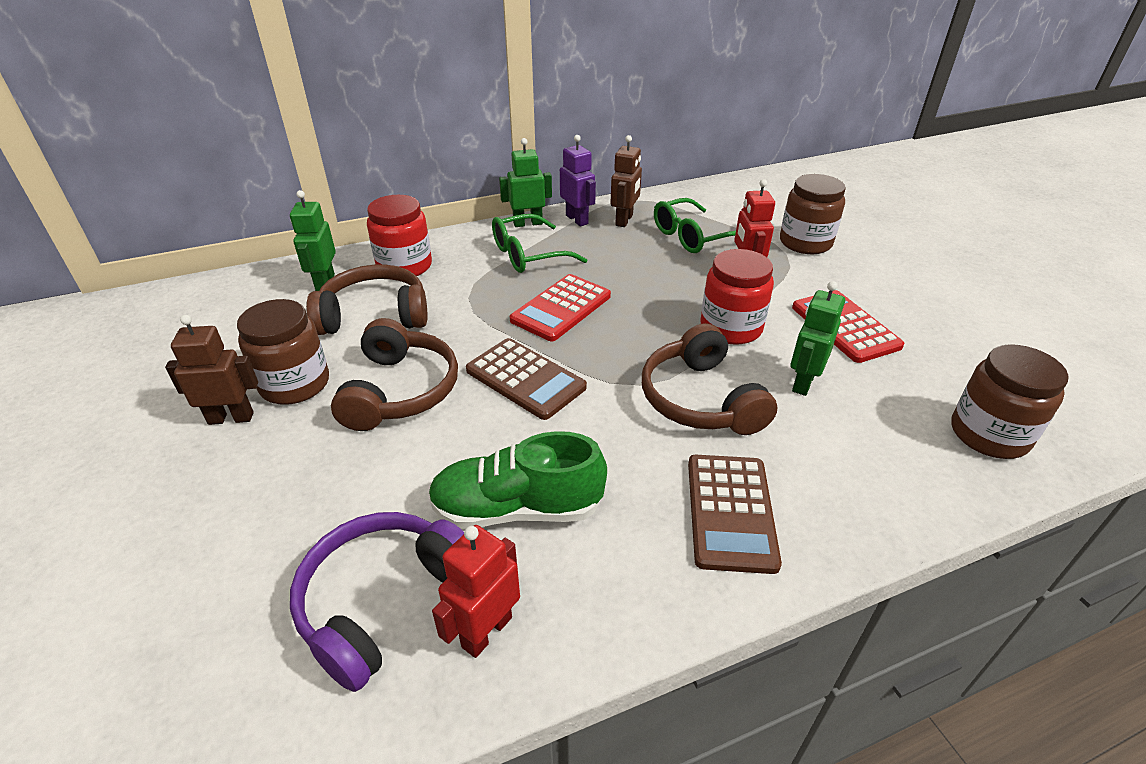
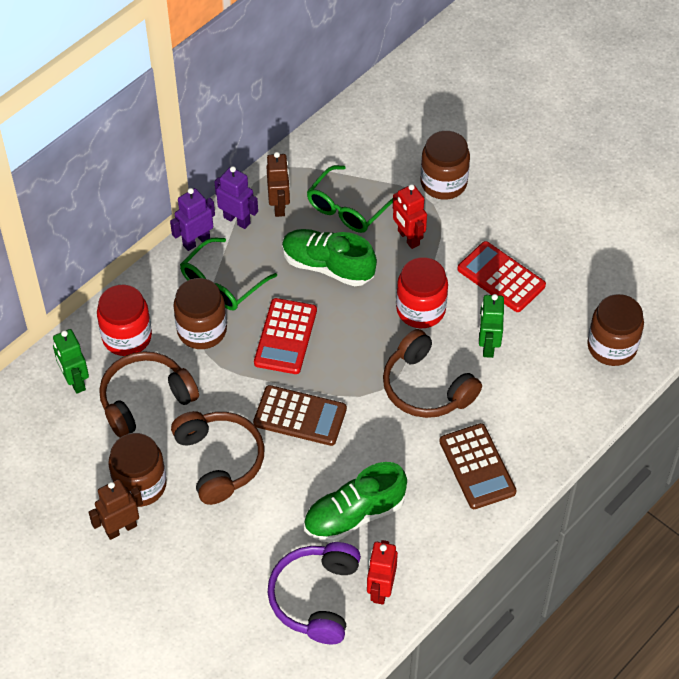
camera: 25 degrees left, 15 degrees up
(479, 281) = (202, 330): none -> brown jar
(527, 223) = (196, 241): green robot -> purple robot
(644, 269) = (327, 266): none -> green shoe

